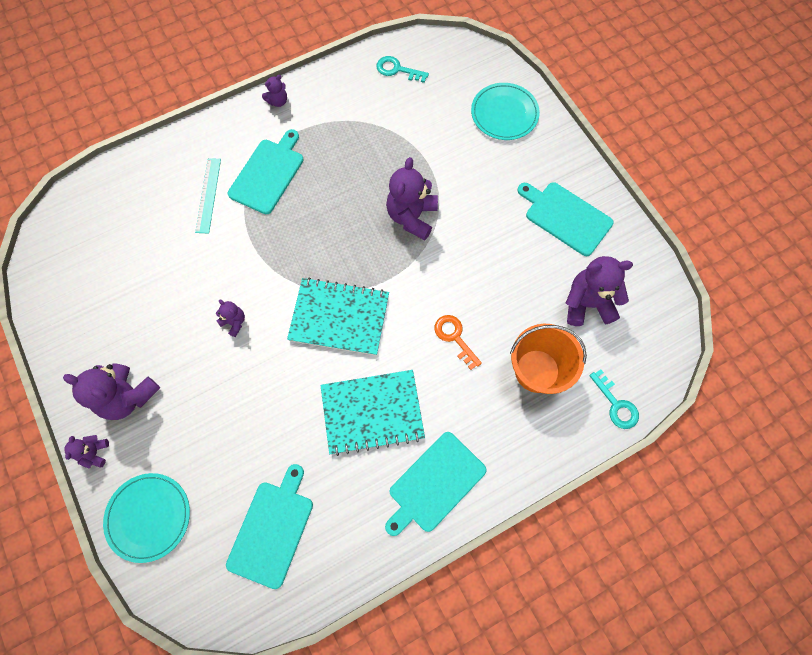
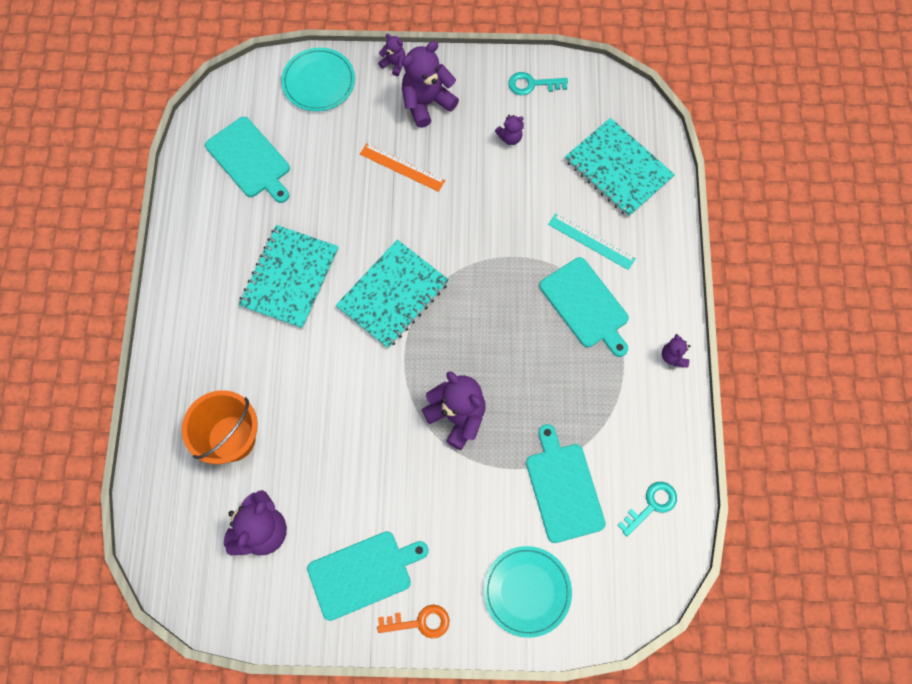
camera: 120 degrees right, 0 degrees up
(128, 206) = (618, 169): none -> turquoise notebook
(210, 379) = (402, 167): none -> orange ruler
(234, 322) = (443, 207): purple teddy bear -> purple teddy bear (510, 137)
(434, 484) = (199, 295): turquoise cutting board -> turquoise cutting board (563, 488)
(455, 337) = (309, 384): orange key -> orange key (420, 622)
(616, 404) = (155, 489): turquoise key -> turquoise key (532, 84)

